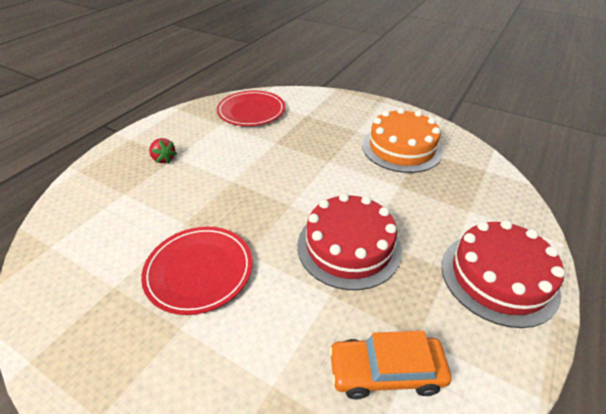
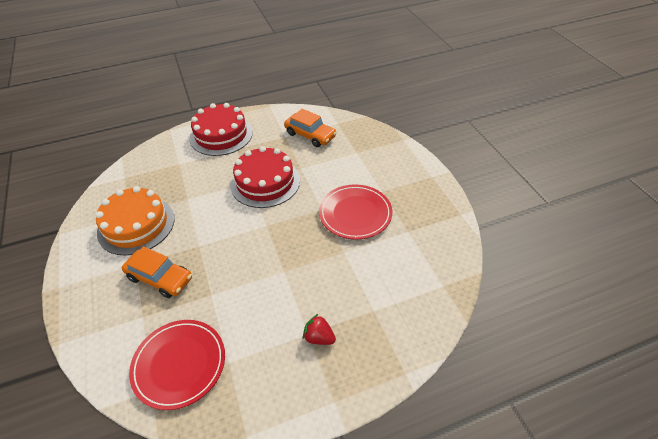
camera: 140 degrees left, 5 degrees up
(164, 159) = (319, 337): red strawberry -> red strawberry turned 60 degrees counterclockwise
(326, 133) = (160, 278): none -> orange car

